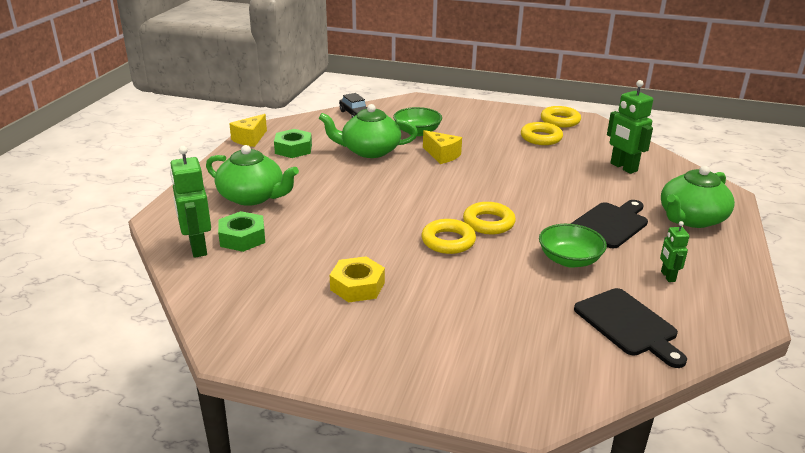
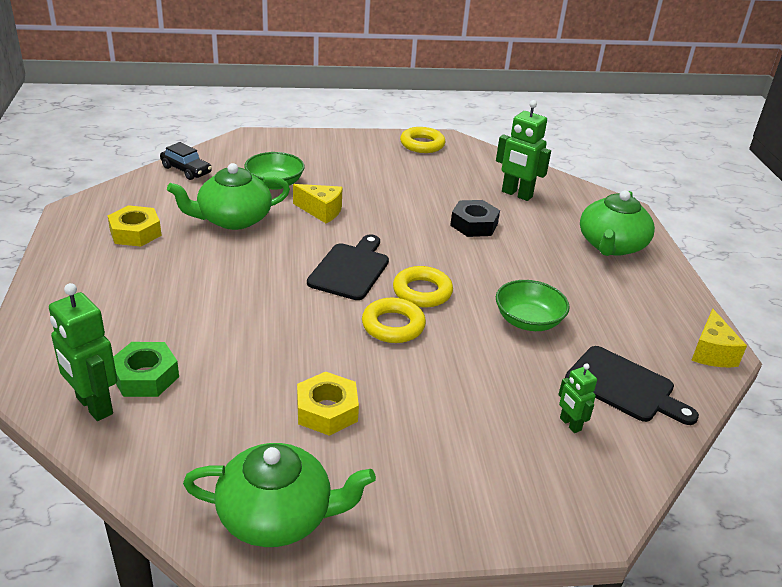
camera: 25 degrees left, 5 degrees up
(250, 139) = (68, 227): yellow cheese -> yellow cheese (711, 352)
(252, 197) = (123, 313): green teapot -> green teapot (277, 516)
(293, 149) = (135, 233): green nut -> yellow nut
(541, 138) = (415, 170): yellow ring -> none
(567, 183) = (474, 224): none -> black nut
(610, 224) = (542, 267): black cutting board -> black cutting board (350, 269)
(667, 276) = (627, 319): green robot -> green robot (570, 424)

